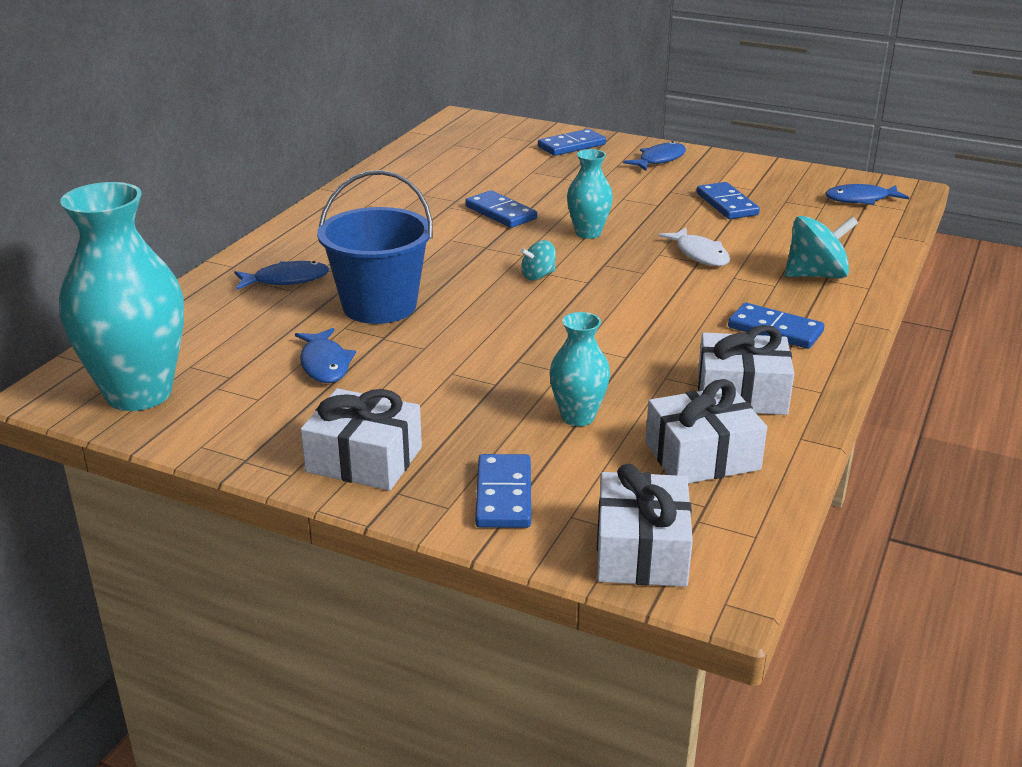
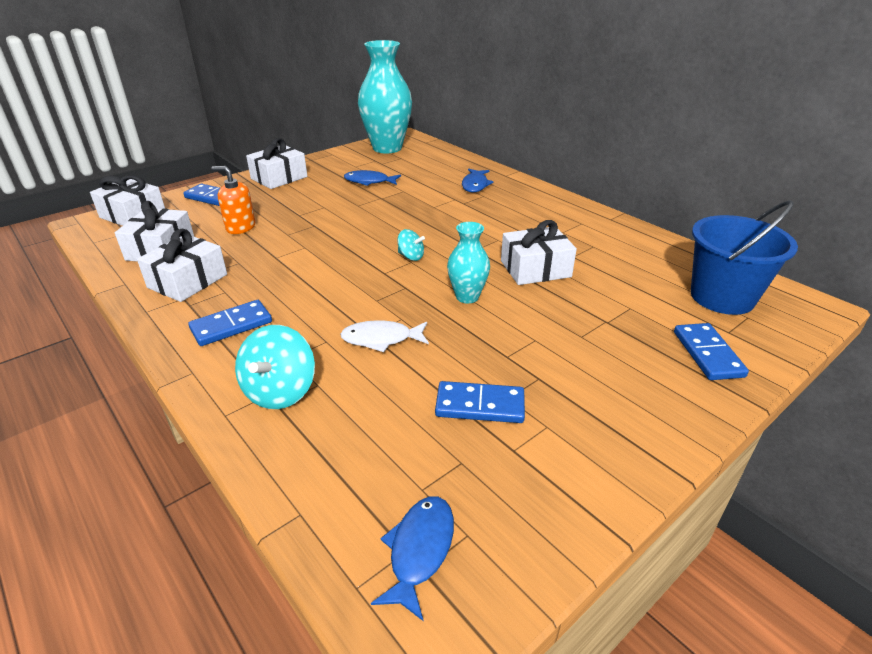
camera: 115 degrees right, 5 degrees up
(379, 306) = (418, 202): blue bucket -> blue bucket (722, 297)
(501, 213) = (535, 269): blue domino -> white gift
(538, 276) = (411, 256): turquoise spinning top -> turquoise spinning top turned 120 degrees clockwise
(578, 417) = (240, 227): turquoise vase -> orange soap dispenser
(659, 160) = (643, 406): blue fish -> none

